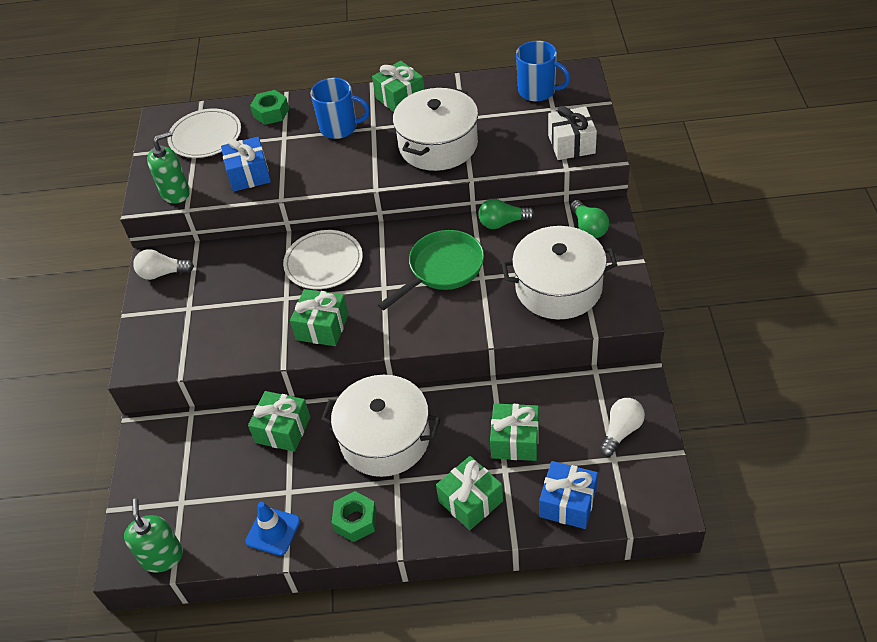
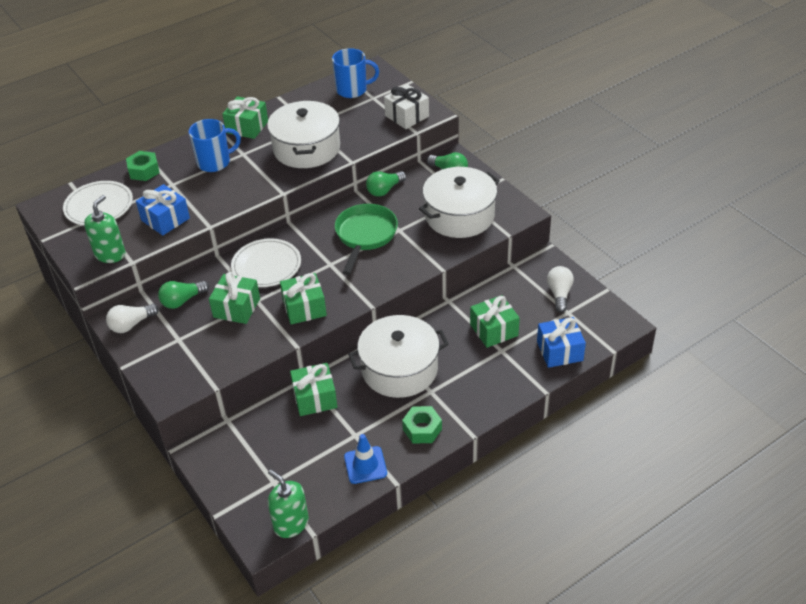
camera: 35 degrees left, 5 degrees down
(222, 267) = (182, 301): none -> green light bulb
(470, 501) = (494, 379): green gift -> green gift (237, 308)

